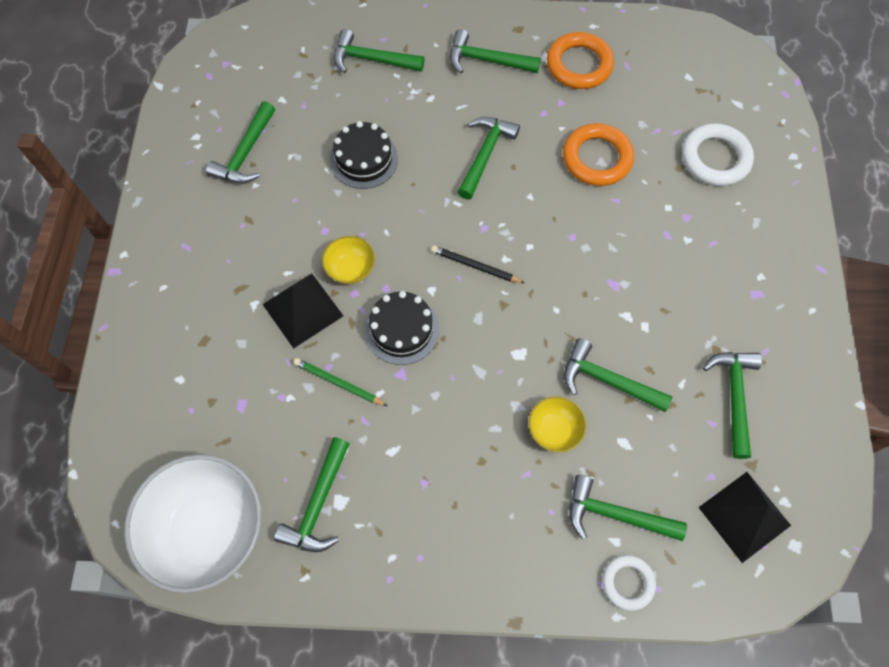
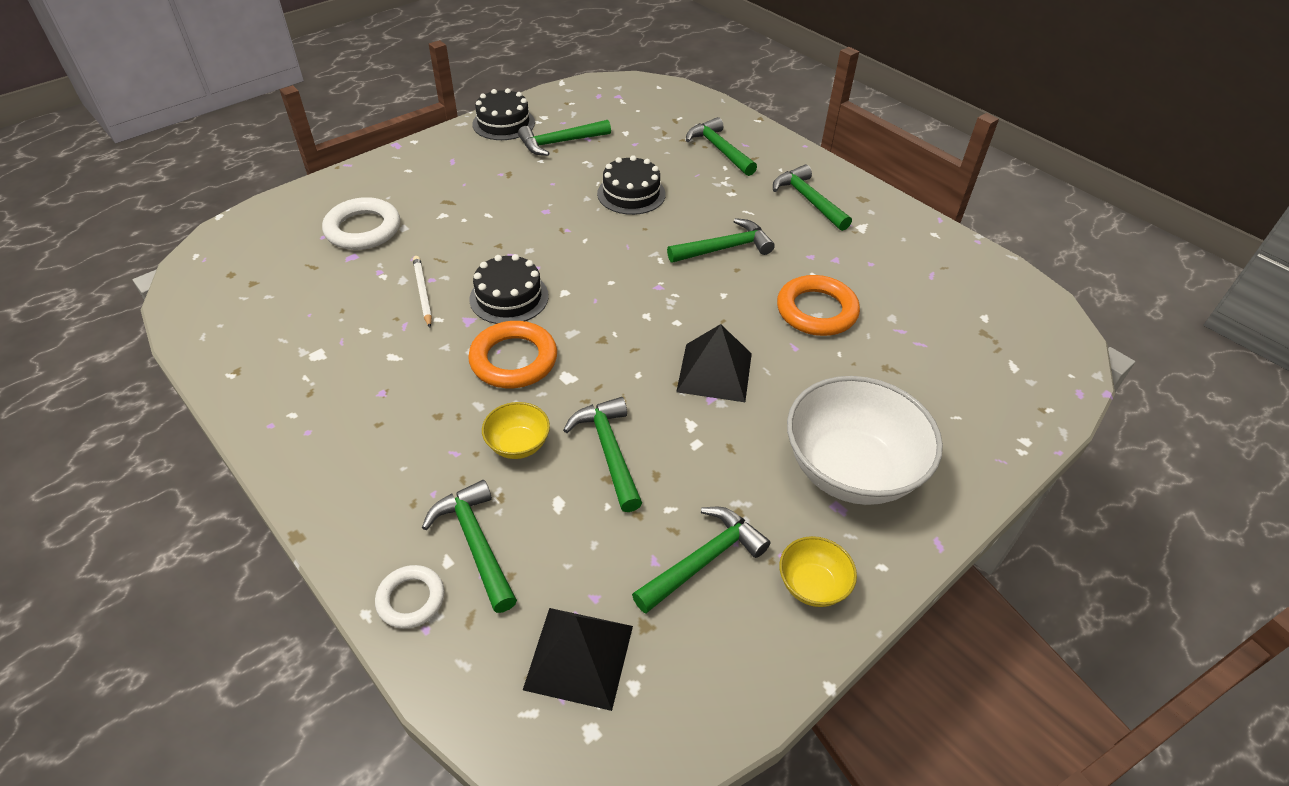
camera: 45 degrees right, 20 degrees down
(172, 171) = (503, 123): none -> black cake
(208, 529) = (229, 300): white bowl -> white bowl (851, 470)
(303, 310) = (465, 239): black pyramid -> black pyramid (715, 372)
(318, 504) = (304, 344): green hammer -> none
(339, 383) = (423, 293): green pencil -> white pencil
(351, 269) = (529, 241): yellow bowl -> yellow bowl (812, 585)
(475, 266) = (617, 303): black pencil -> none
(579, 65) = (886, 248): orange ring -> orange ring (513, 360)
(715, 158) = (933, 385): white ring -> white ring (363, 229)

